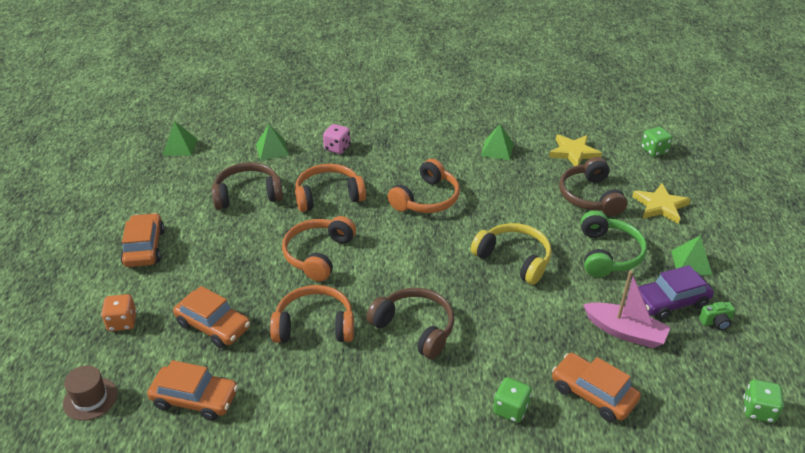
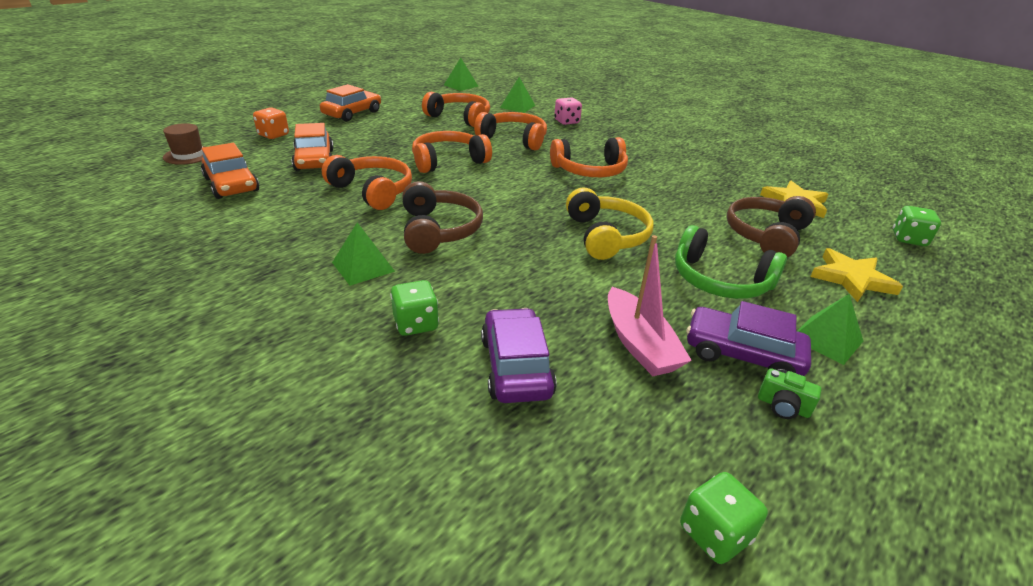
camera: 40 degrees right, 5 degrees down
(248, 194) = (460, 118): brown headphones -> orange headphones
(497, 149) = (710, 171): green pyramid -> green pyramid (363, 267)
(593, 394) = (516, 366): orange car -> purple car
(608, 254) = (719, 280): green headphones -> green headphones turned 75 degrees clockwise

